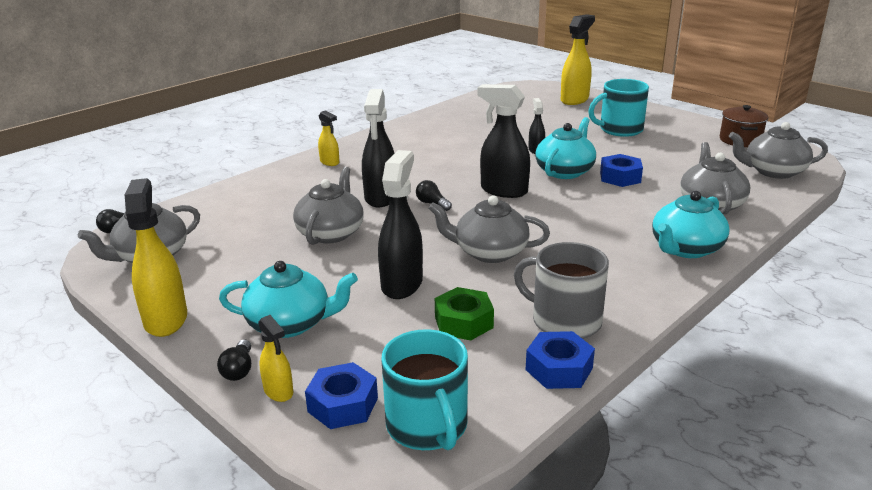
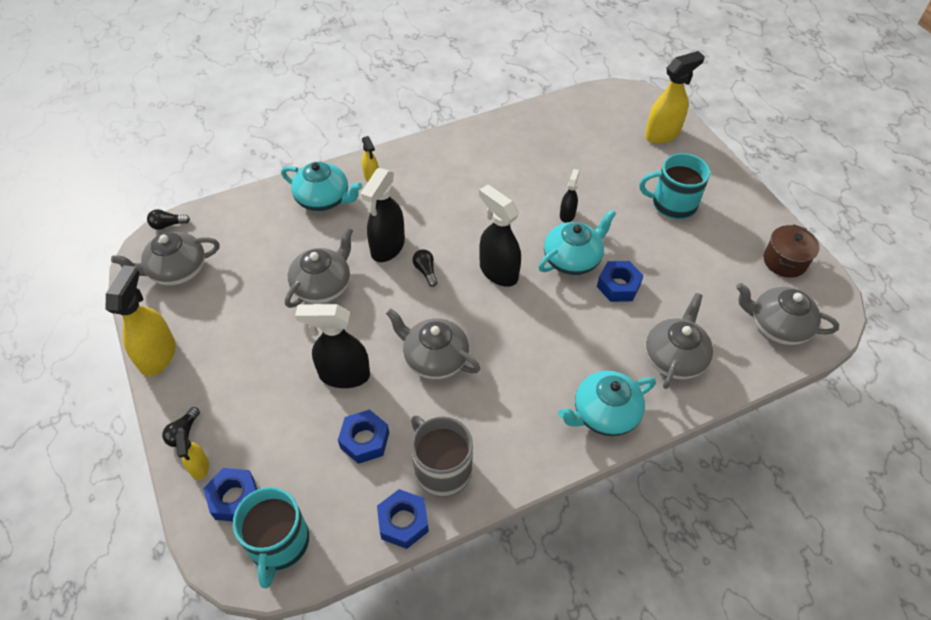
camera: 20 degrees right, 25 degrees up
(290, 324) = (240, 394): turquoise teapot -> turquoise teapot (324, 199)
(402, 284) = (343, 375): black spray bottle -> black spray bottle turned 120 degrees counterclockwise
(463, 322) = (364, 440): green nut -> blue nut

